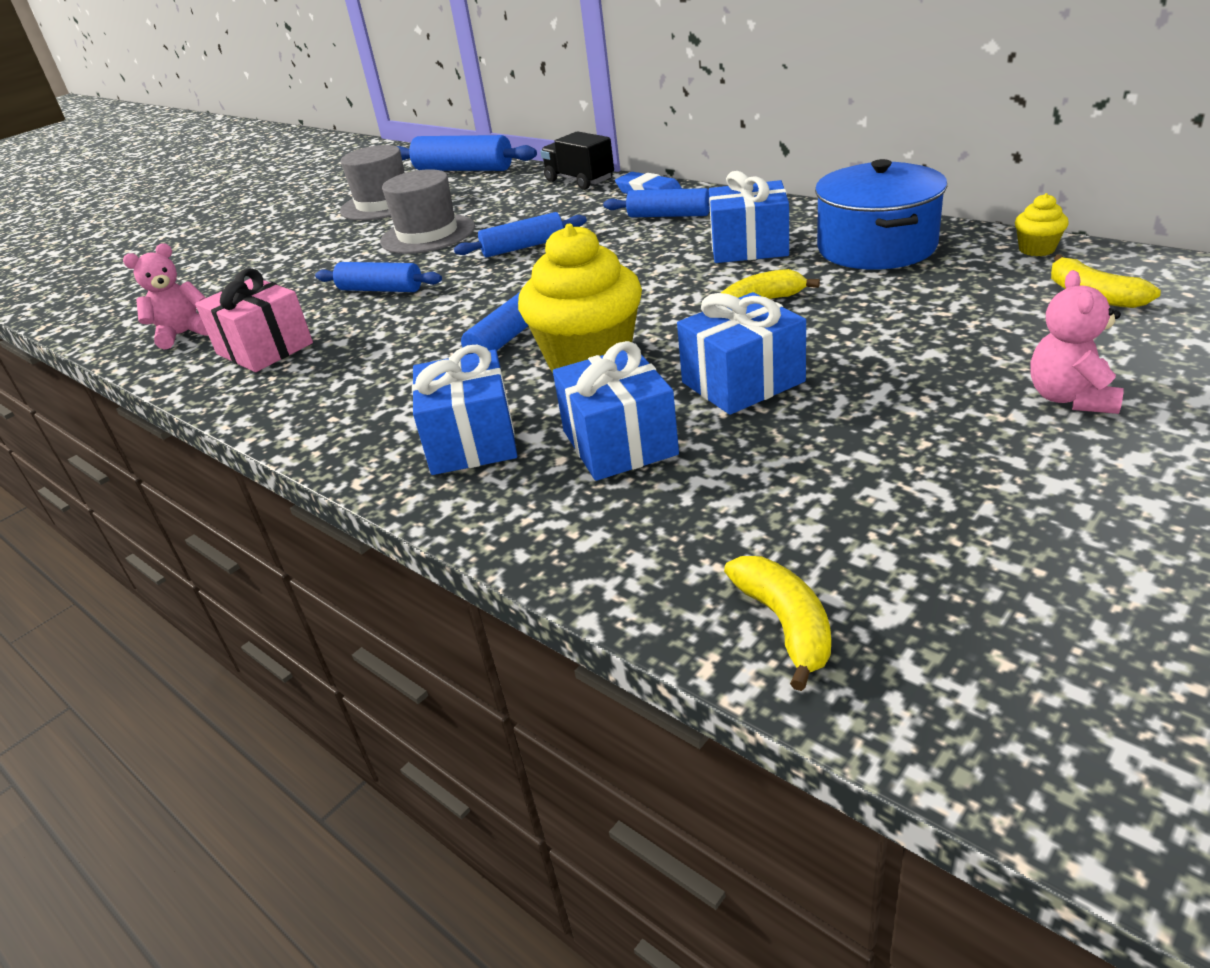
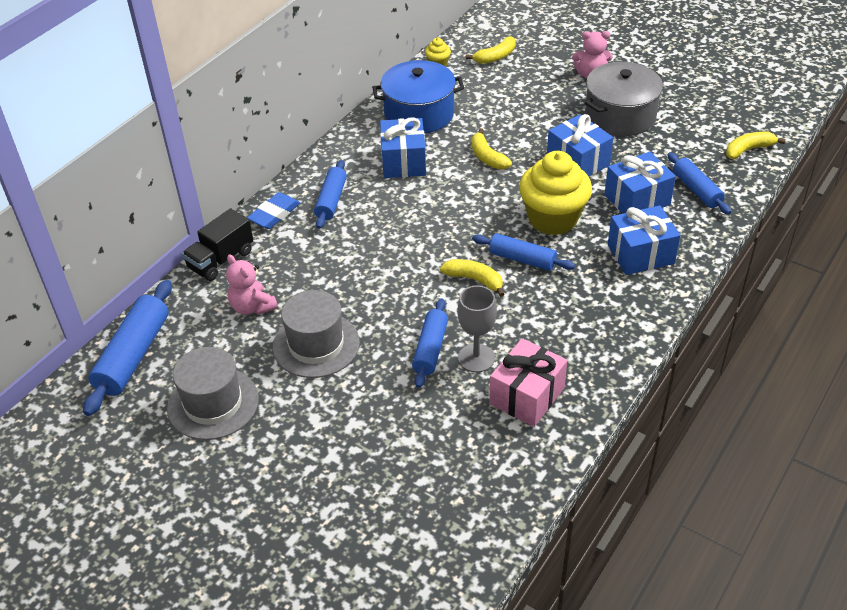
camera: 100 degrees left, 10 degrees up
(183, 334) = (496, 469): pink teddy bear -> pink teddy bear (252, 307)
(347, 316) = (476, 358): none -> grey goblet
(482, 308) = (474, 280): none -> yellow banana
(523, 247) = (368, 274): blue rolling pin -> blue rolling pin (696, 190)
(909, 432) = (620, 116): none -> grey pot

